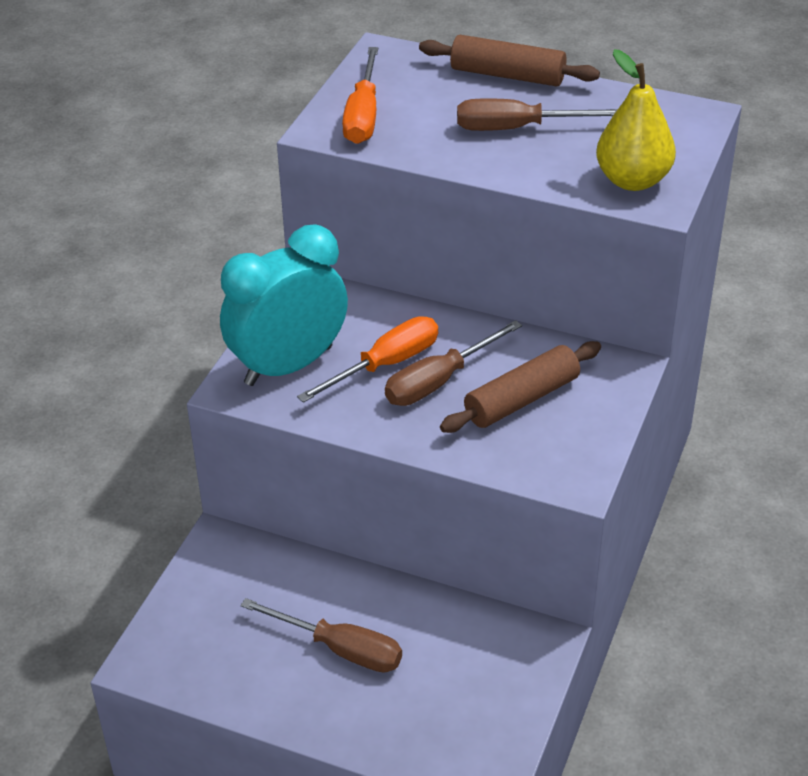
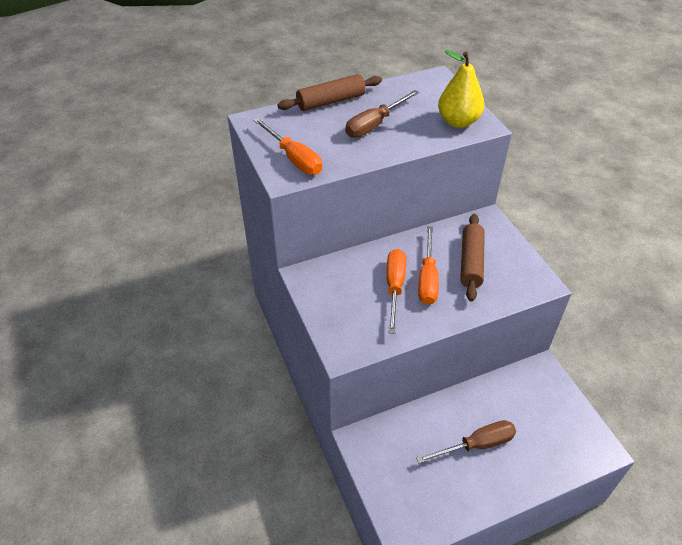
camera: 45 degrees left, 5 degrees up
(288, 365) = (352, 320): turquoise clock -> none
(439, 381) = (427, 278): brown screwdriver -> orange screwdriver

